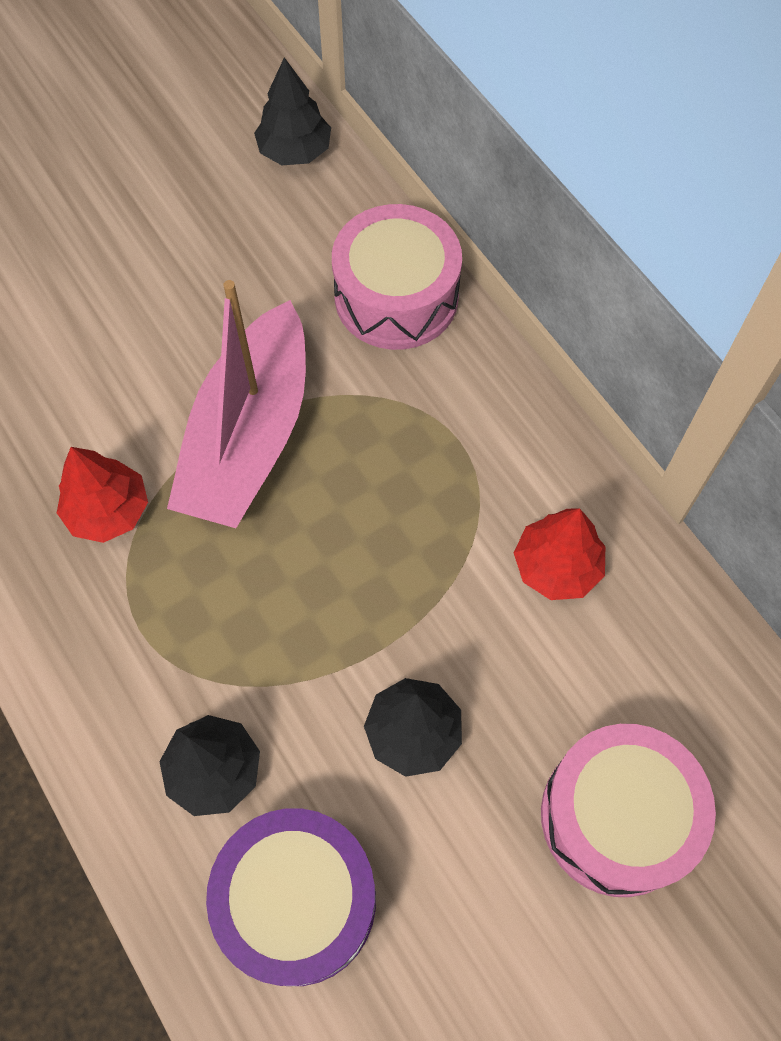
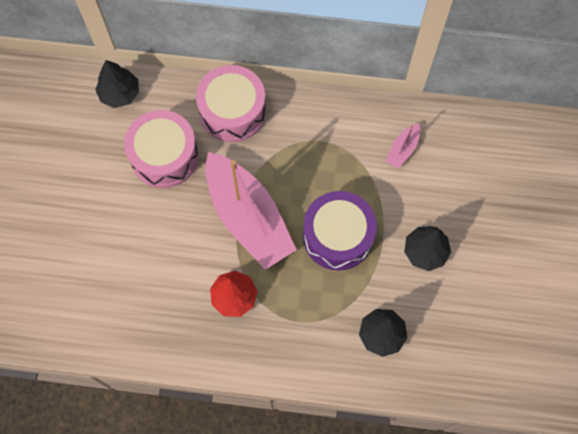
camera: 50 degrees left, 5 degrees up
(297, 901) = (455, 340): purple drum -> purple drum (337, 236)
(556, 566) = (402, 149): red tree -> pink boat
(616, 817) = (511, 207): pink drum -> pink drum (164, 156)

